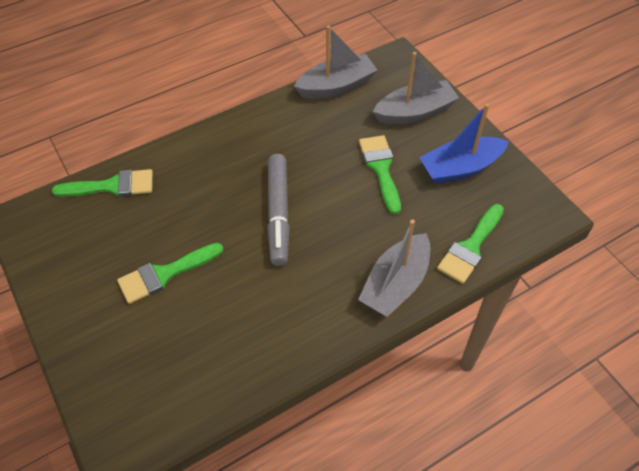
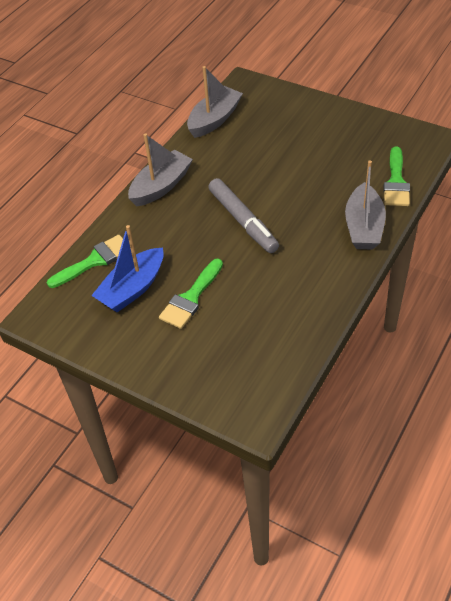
camera: 25 degrees left, 5 degrees down
(380, 168) = (293, 160): green brush -> none
(415, 112) = (288, 113): grey boat -> grey boat (161, 186)
(460, 168) = (350, 136): blue boat -> blue boat (132, 289)

